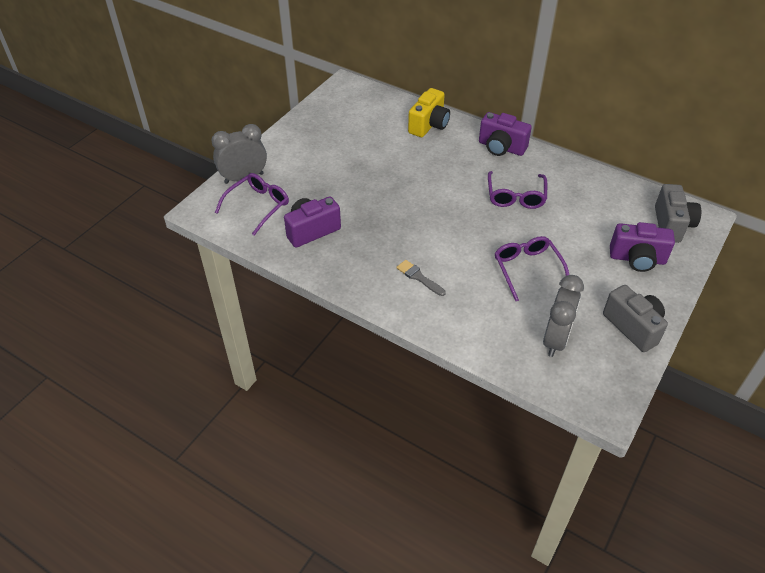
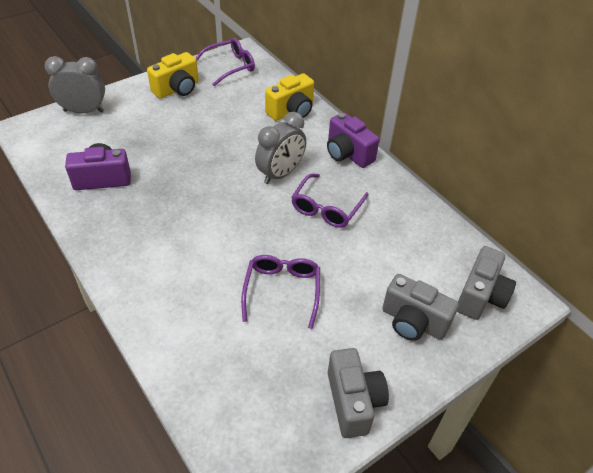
camera: 20 degrees right, 0 degrees up
(257, 206) = (74, 140): purple glasses -> purple glasses (229, 67)
(314, 134) = (177, 89): none -> yellow camera
(419, 277) = (165, 260): grey brush -> none
(555, 339) = (255, 382): grey clock -> grey clock (280, 174)
(637, 259) = (413, 322): purple camera -> grey camera

